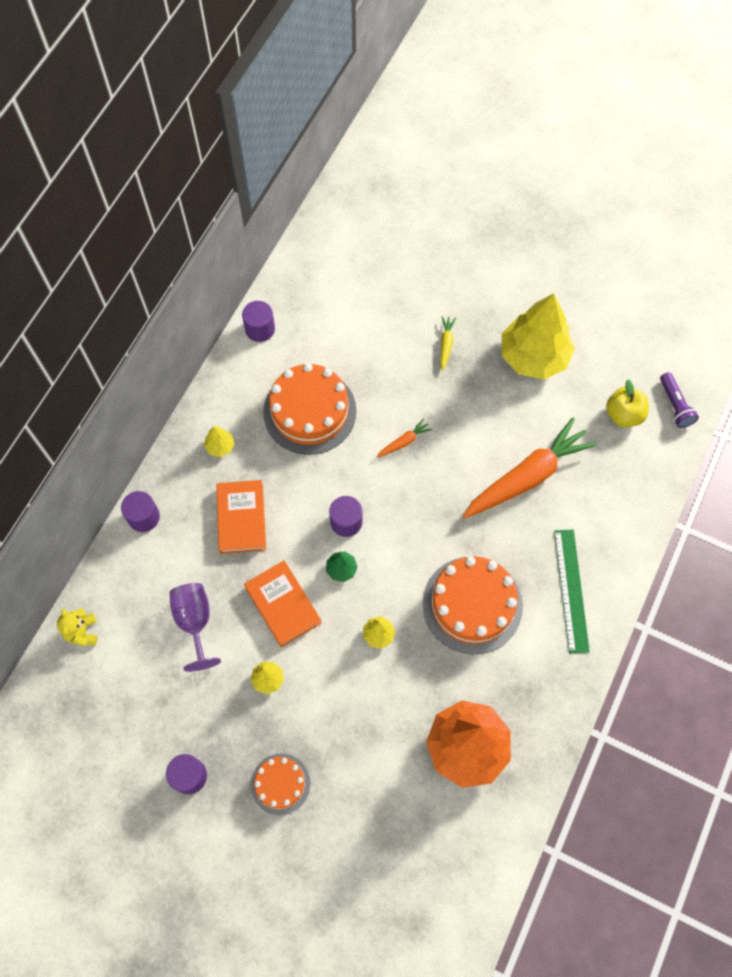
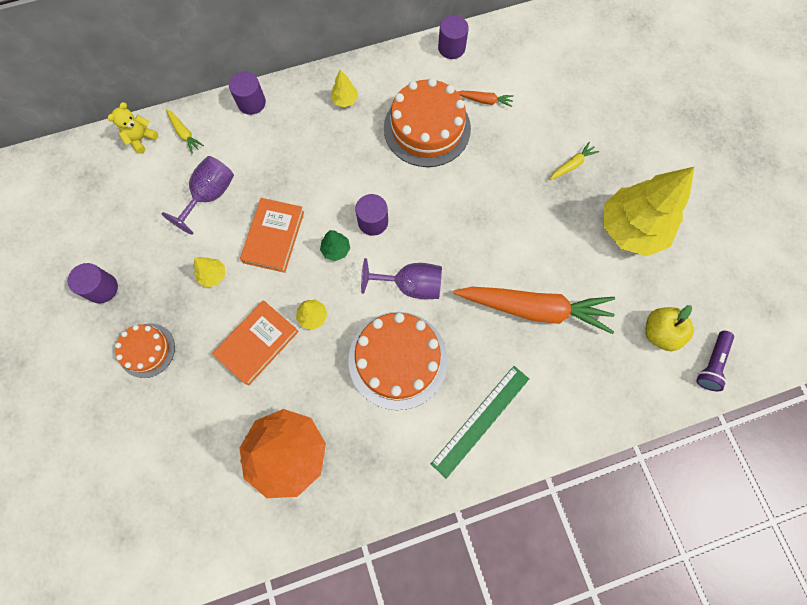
camera: 45 degrees right, 5 degrees up
(114, 593) = (184, 133): none -> yellow carrot
(241, 518) = (308, 157): orange book -> orange book (257, 343)
(403, 442) = (469, 204): orange carrot -> orange carrot (484, 101)
(425, 542) = (410, 285): none -> purple goblet

